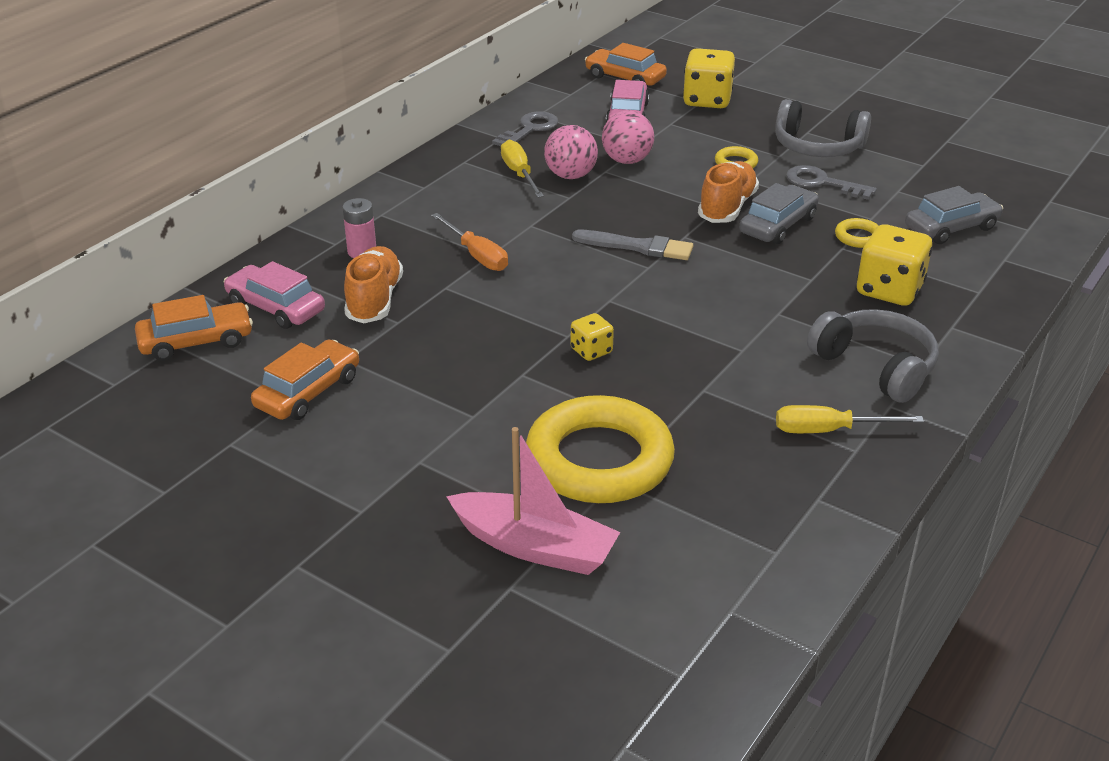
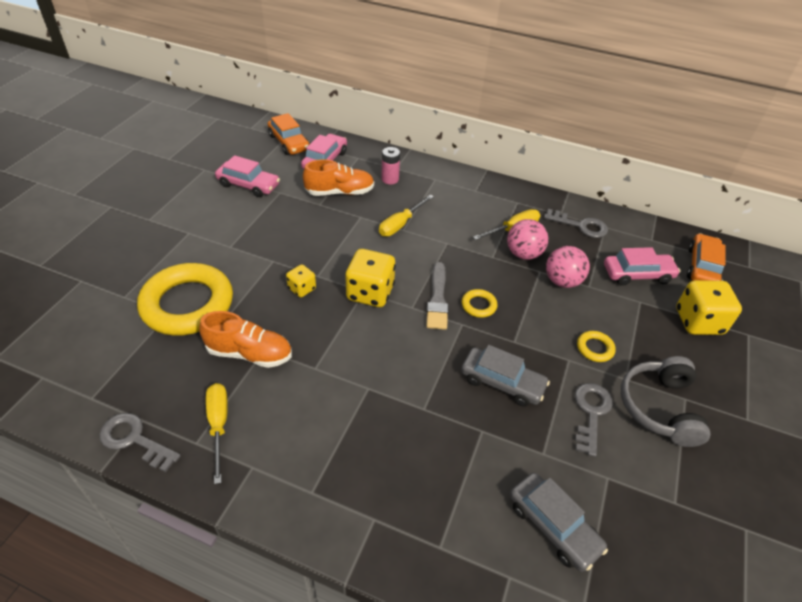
camera: 75 degrees right, 10 degrees up
(308, 392) = (248, 185): orange car -> pink car
(477, 255) = (400, 224): orange screwdriver -> yellow screwdriver
(534, 547) = (111, 286): pink boat -> none
(727, 208) = (516, 347): orange shoe -> orange shoe (249, 353)
(850, 503) = (134, 440): none -> grey key
(858, 237) = (504, 443): yellow ring -> yellow ring (478, 305)
(875, 366) = (304, 456): grey headphones -> none
(889, 290) = (422, 468): yellow dice -> yellow dice (370, 293)

